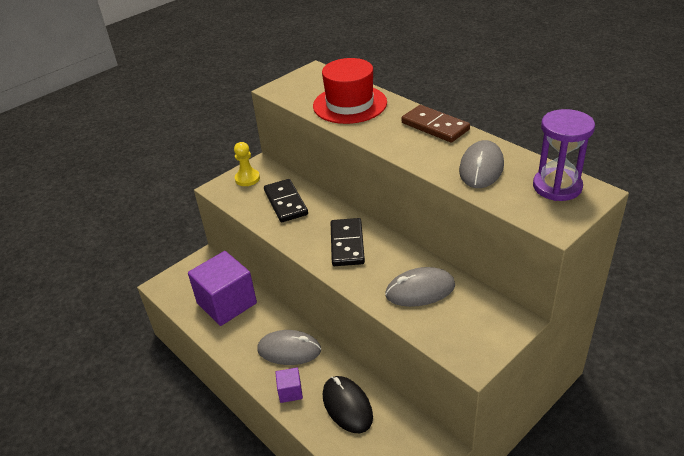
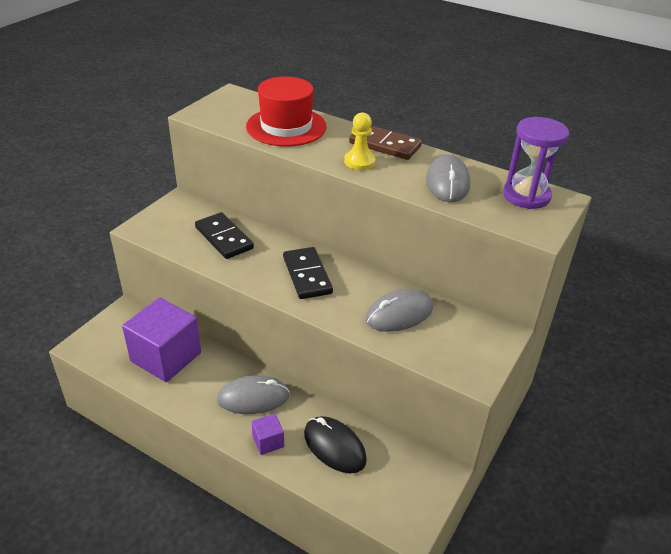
camera: 20 degrees left, 0 degrees up
(247, 178) = (170, 216): yellow pawn -> yellow pawn (359, 162)

